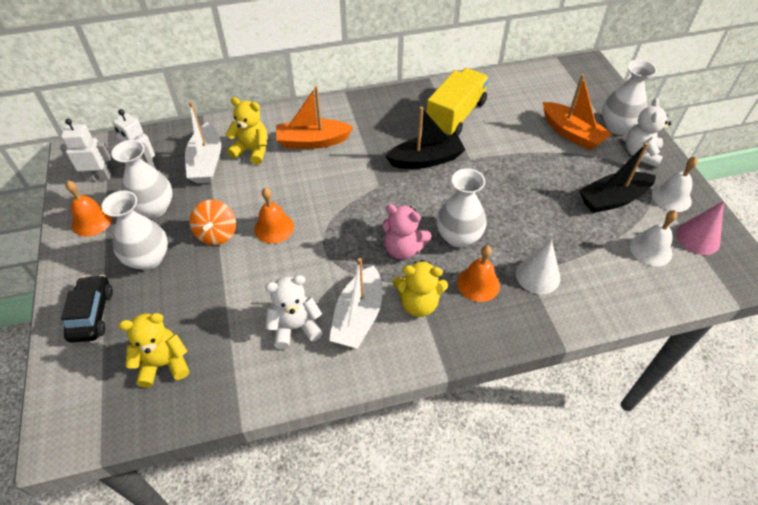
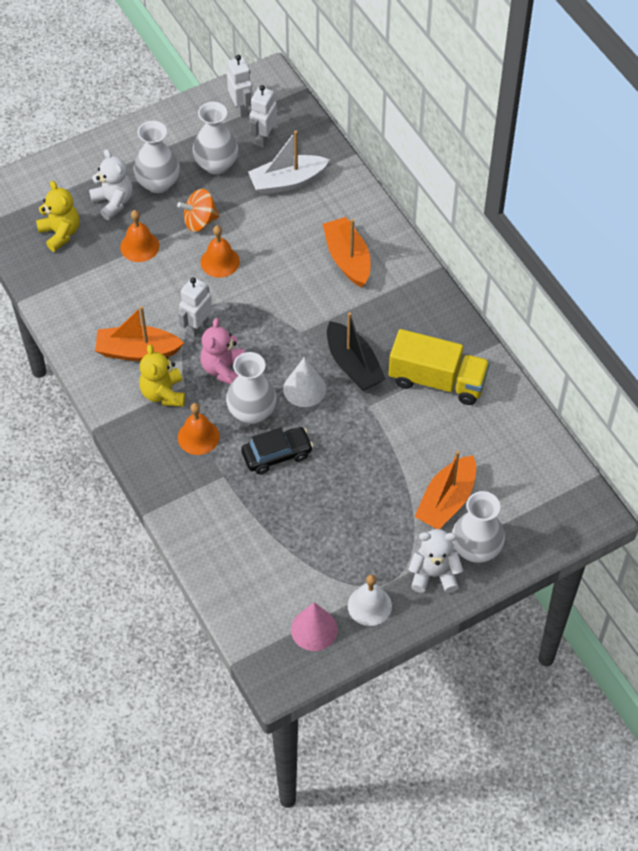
camera: 75 degrees right, 5 degrees up
(92, 221) = (188, 126): orange bell -> orange bell (139, 246)
(92, 314) = (93, 169): black car -> black car (277, 455)
(252, 151) = (316, 212): yellow teddy bear -> none
(295, 327) = (115, 309): white teddy bear -> white teddy bear (113, 202)
(346, 260) = (197, 327): none -> white robot
(358, 316) = (137, 351): white boat -> orange boat
(538, 275) = (221, 485): white cone -> white cone (304, 389)
(613, 199) = (348, 547): black boat -> none
(651, 249) = (284, 584): white bell -> none

